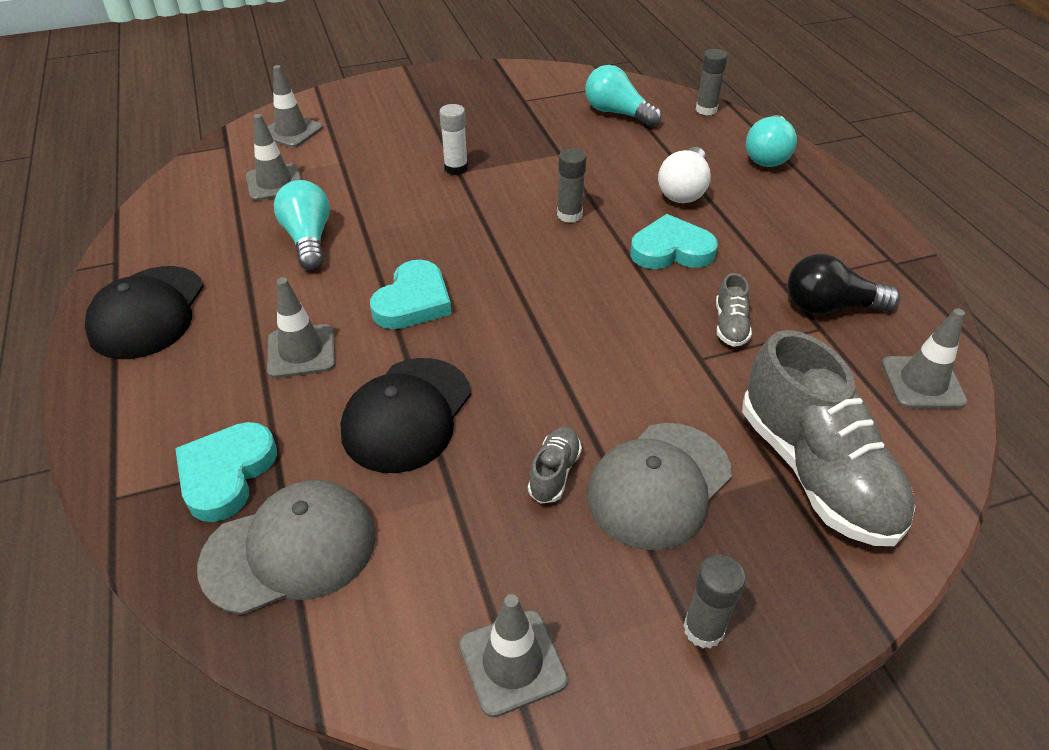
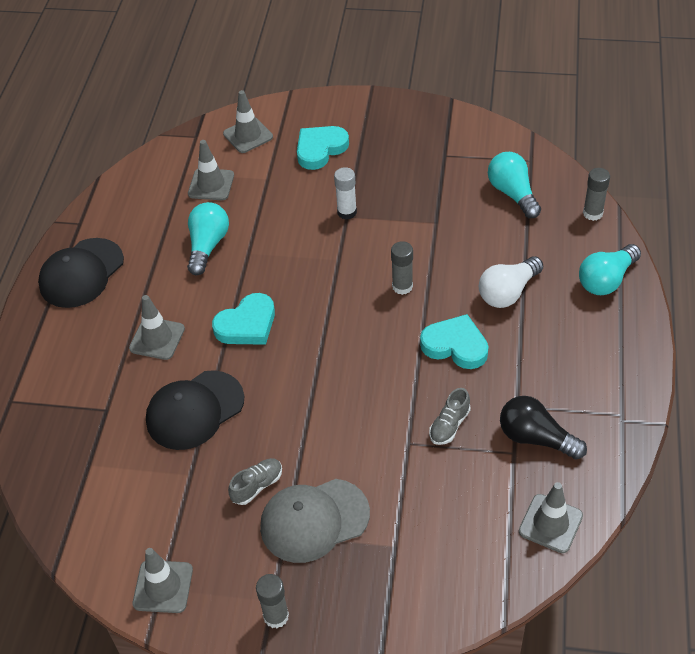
camera: 30 degrees right, 5 degrees up
(226, 474) = (74, 409): turquoise heart -> turquoise heart (320, 149)
(290, 550) = (85, 472): grey cap -> none
(815, 471) = (420, 553): grey shoe -> none

